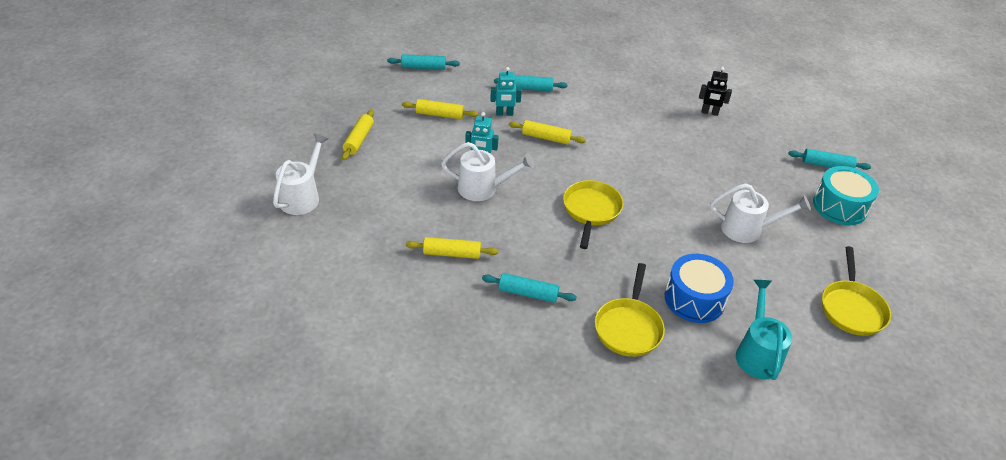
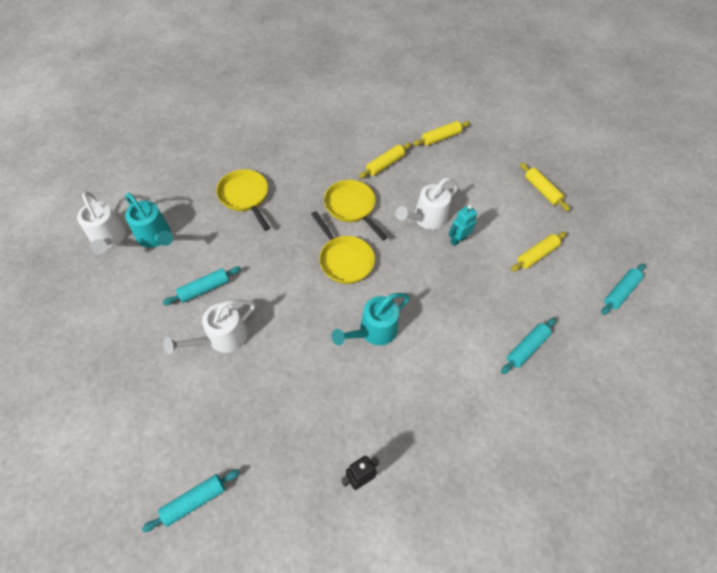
camera: 135 degrees right, 15 degrees up
(303, 196) = (502, 134): white watering can -> white watering can (109, 239)
(504, 114) = (503, 298): turquoise robot -> none
(528, 293) = (318, 174): turquoise rolling pin -> turquoise rolling pin (204, 289)
(546, 138) = (447, 301): yellow rolling pin -> yellow rolling pin (440, 138)
(623, 159) = (373, 331): none -> turquoise watering can
(694, 299) = (220, 244): blue drum -> none
(839, 206) = (156, 441): turquoise drum -> none
(851, 308) = (103, 323): yellow pan -> yellow pan (351, 207)

